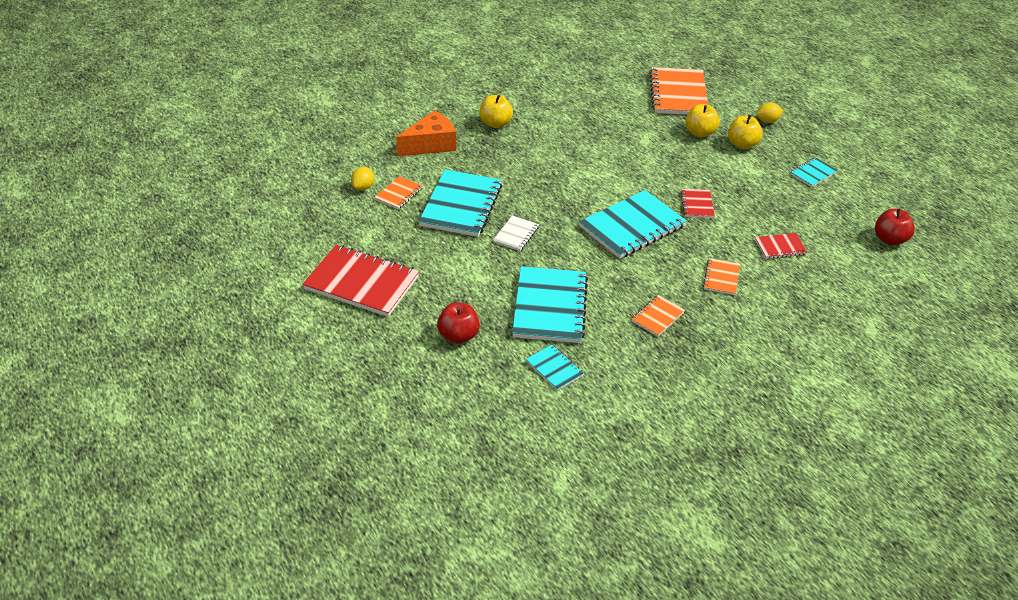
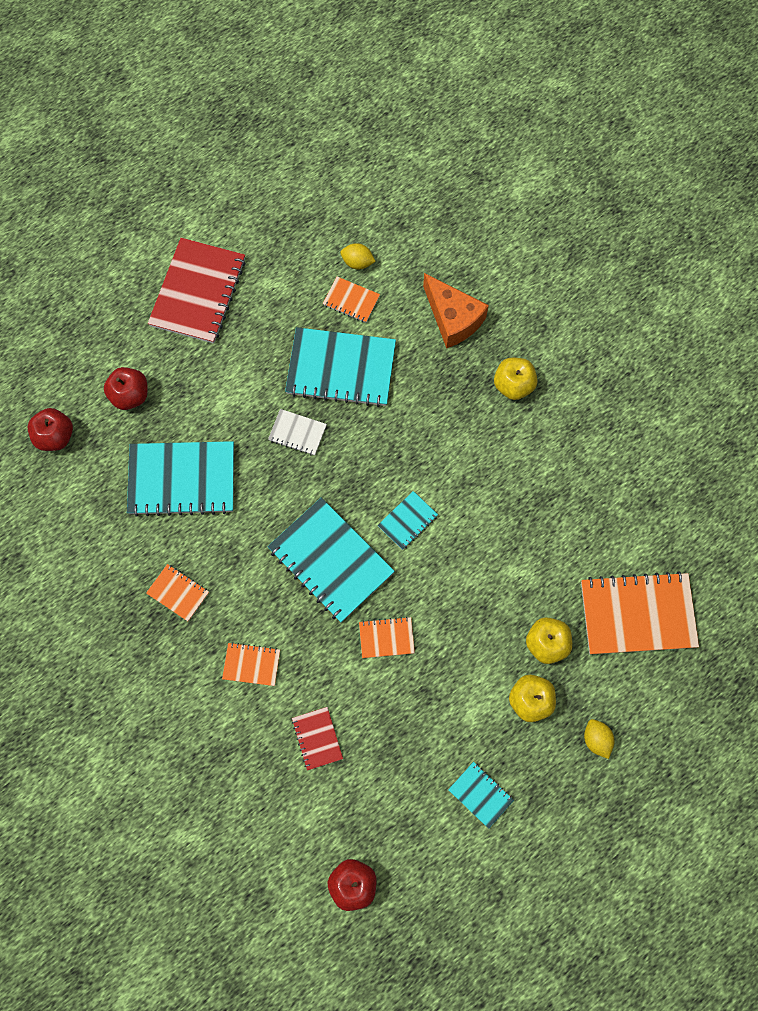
camera: 85 degrees right, 30 degrees up
(492, 392) = (55, 436): none -> red apple
(554, 368) = (92, 491): turquoise notebook -> turquoise notebook (408, 521)
(697, 204) = (386, 638): red notebook -> orange notebook

